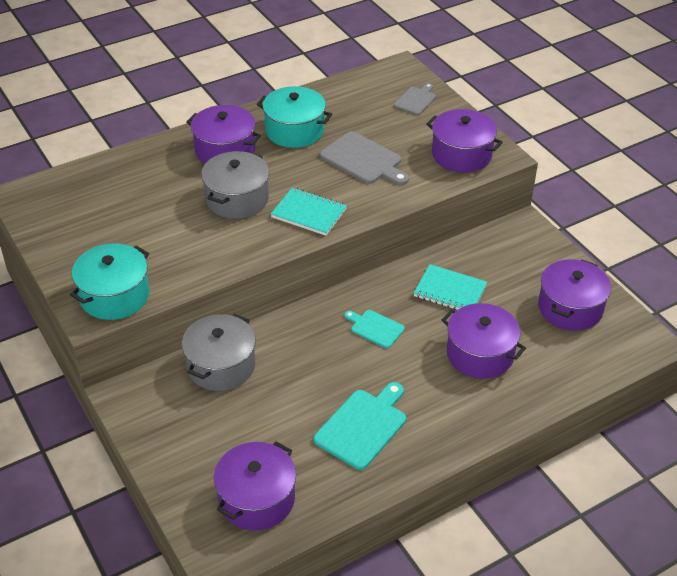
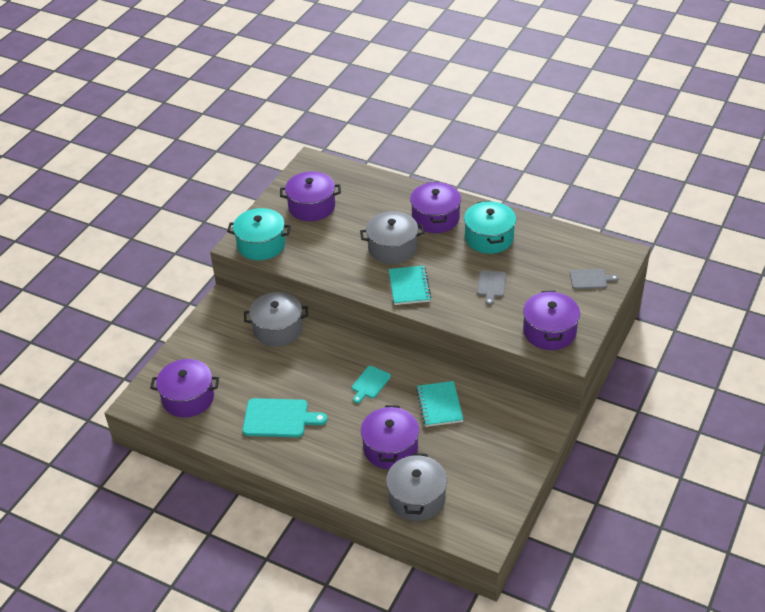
camera: 60 degrees right, 0 degrees up
(363, 160) = (491, 285): grey cutting board -> grey cutting board, size x0.60
(375, 328) = (370, 383): turquoise cutting board -> turquoise cutting board turned 150 degrees counterclockwise
(562, 365) = (417, 498): none -> grey pot
(570, 308) = (481, 479): purple pot -> purple pot (311, 206)

